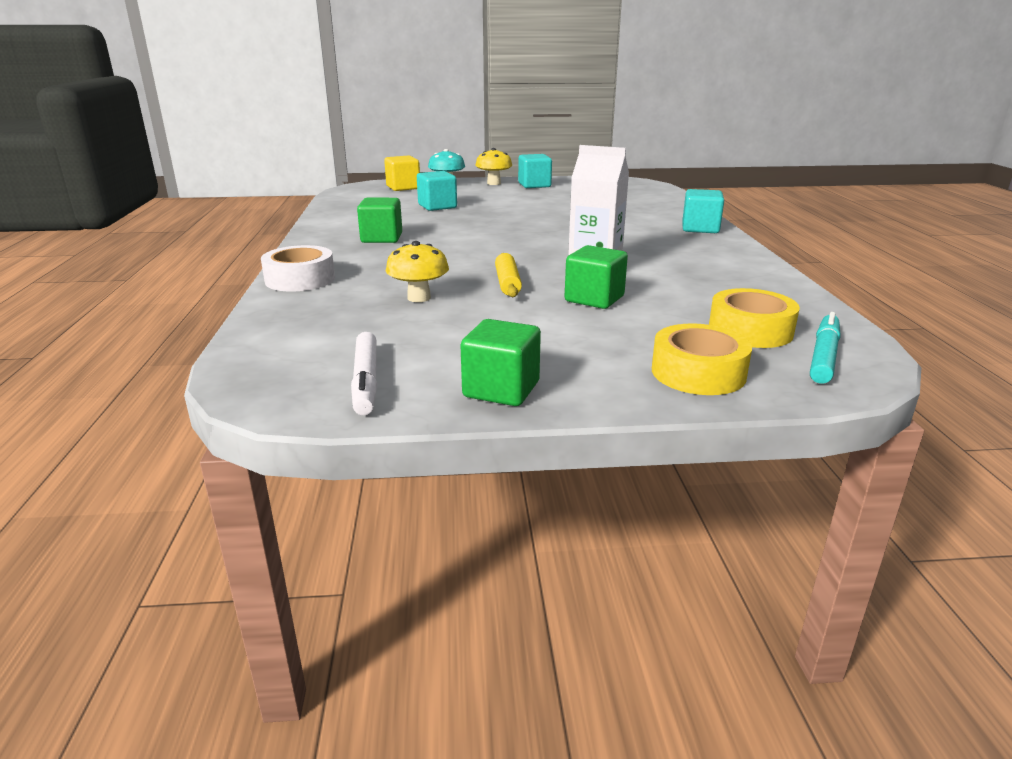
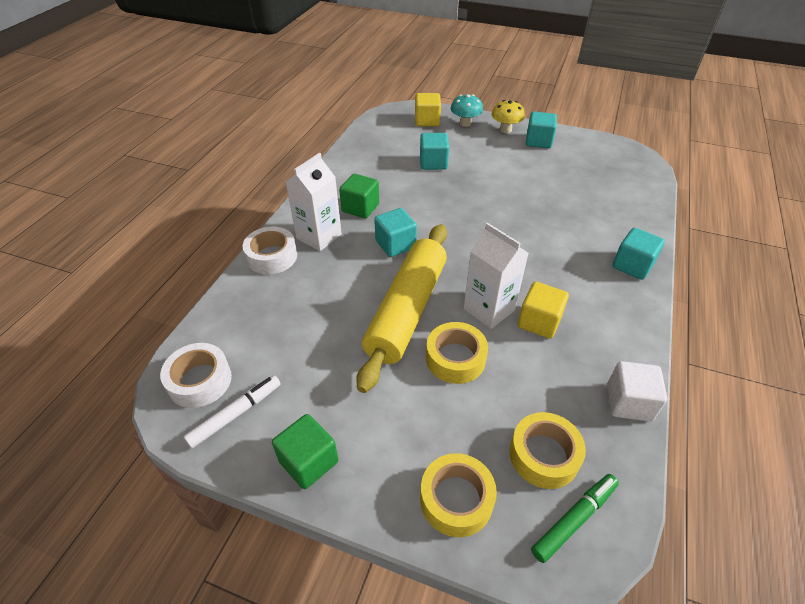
camera: 25 degrees right, 20 degrees up
(287, 370) = (200, 381): none -> white tape
(349, 260) = (319, 236): none -> white carton
(366, 381) = (236, 414): white marker -> white marker turned 150 degrees counterclockwise
(419, 298) = (332, 311): yellow mushroom -> none
(448, 251) = (395, 244): none -> turquoise cube
(508, 283) = (407, 310): yellow rolling pin -> yellow rolling pin, size x2.39
(594, 299) = (455, 358): green cube -> yellow tape
(652, 267) = (539, 322): none -> yellow cube
(787, 290) = (629, 402): none -> white cube
(823, 356) = (574, 519): turquoise marker -> green marker

